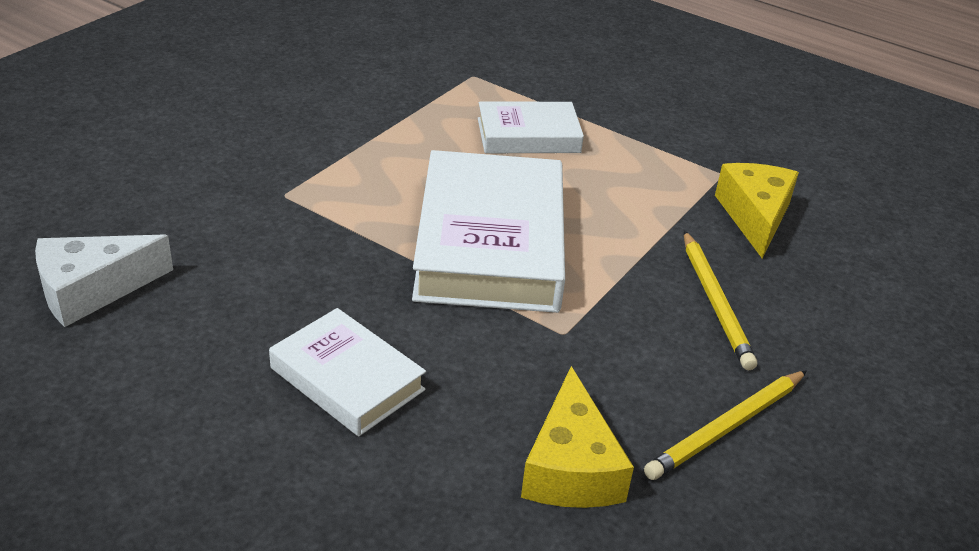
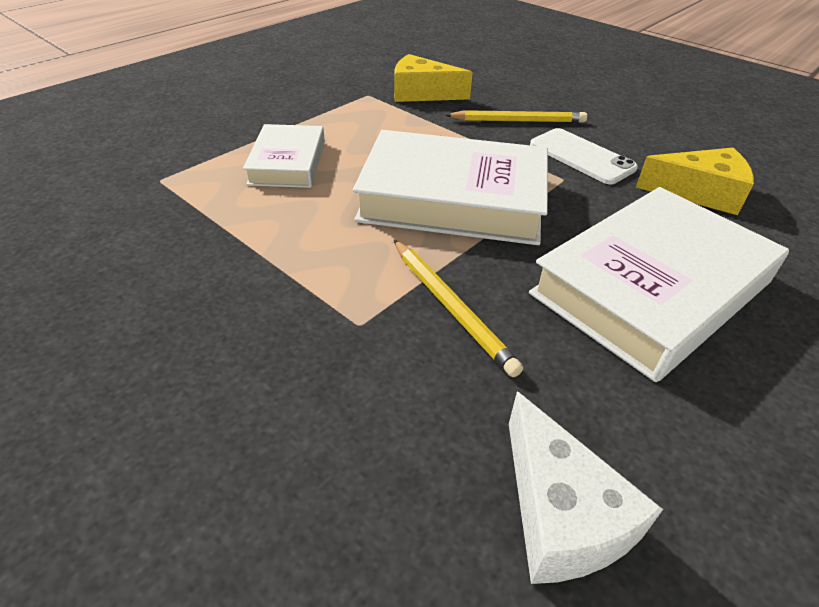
camera: 80 degrees left, 5 degrees up
(347, 379) = (651, 288): white book -> white book, size x1.80
(633, 356) = (581, 156): none -> white phone
(727, 427) = (637, 136): yellow pencil -> yellow pencil (450, 307)

